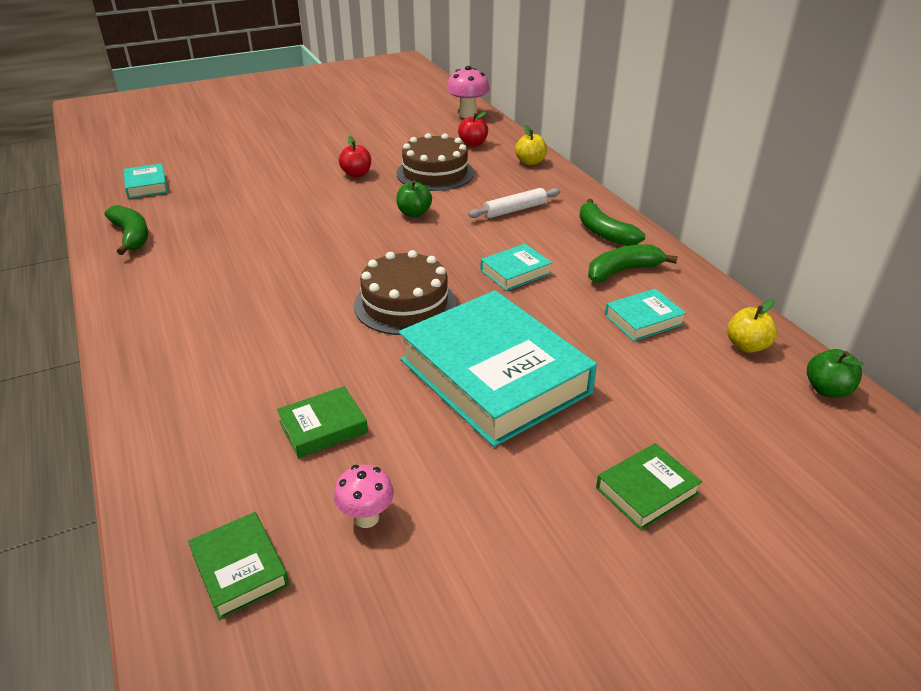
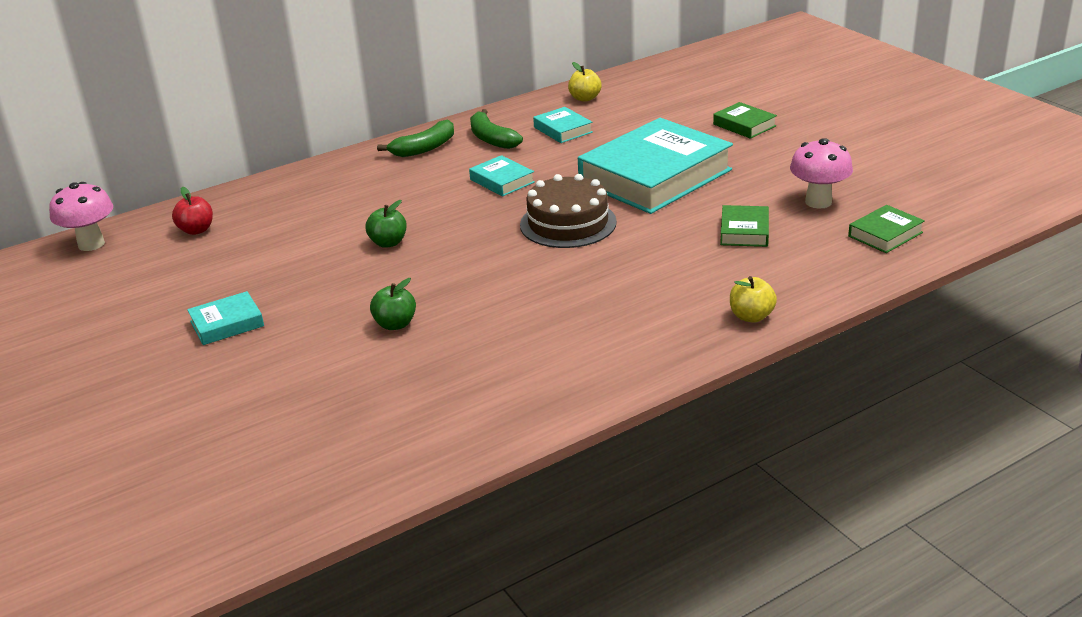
camera: 95 degrees left, 5 degrees down
(131, 236) = (460, 426): green banana -> none
(147, 185) = (302, 465): turquoise book -> turquoise book (227, 324)
(323, 427) = (744, 231): green book -> green book turned 45 degrees clockwise
(356, 174) = (279, 295): red apple -> none
(366, 518) = (818, 202): pink mushroom -> pink mushroom, size x1.55
(435, 173) = (282, 244): brown cake -> none
(515, 210) = (379, 191): white rolling pin -> none
(530, 162) = (259, 192): yellow apple -> yellow apple (751, 316)
(827, 390) = (625, 79): green apple -> green apple (395, 324)

